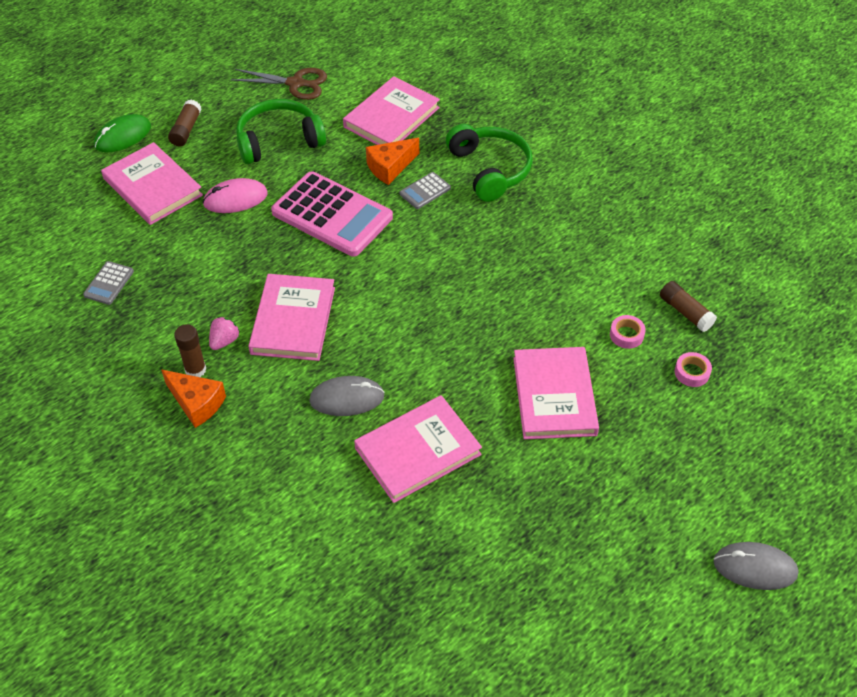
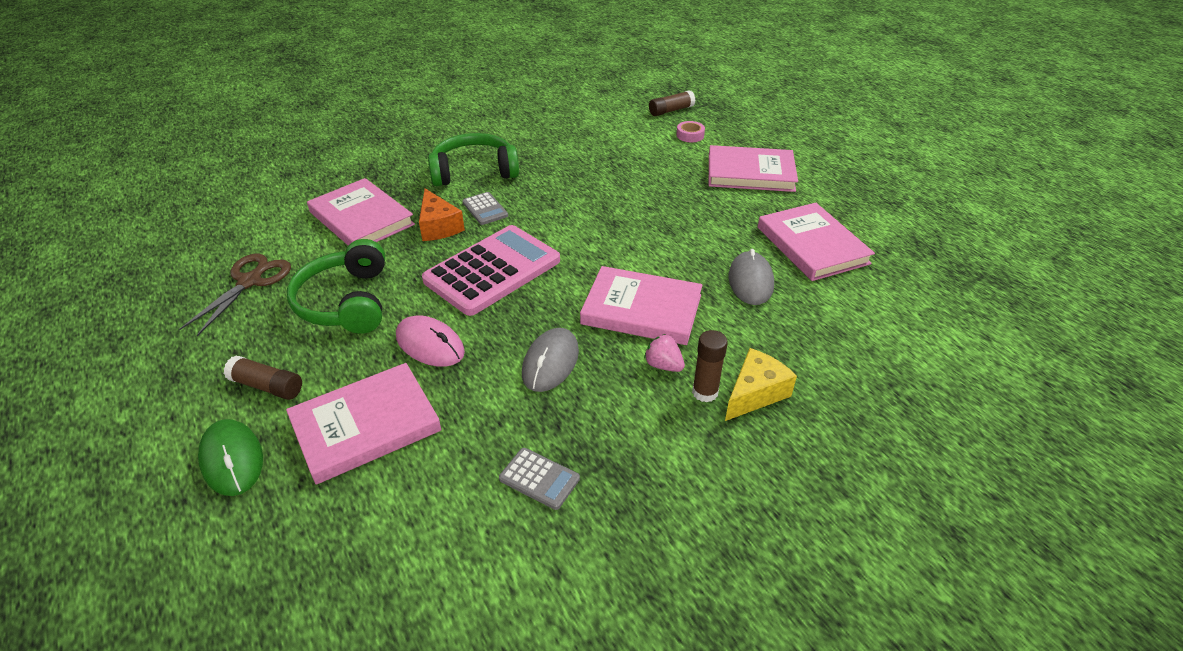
camera: 80 degrees left, 10 degrees down
(196, 403) = (755, 393): orange cheese -> yellow cheese
(235, 199) = (430, 344): pink mouse -> pink mouse turned 45 degrees counterclockwise
(692, 372) = (730, 117): pink tape -> none
(755, 567) = (896, 121): grey mouse -> grey mouse (550, 362)

